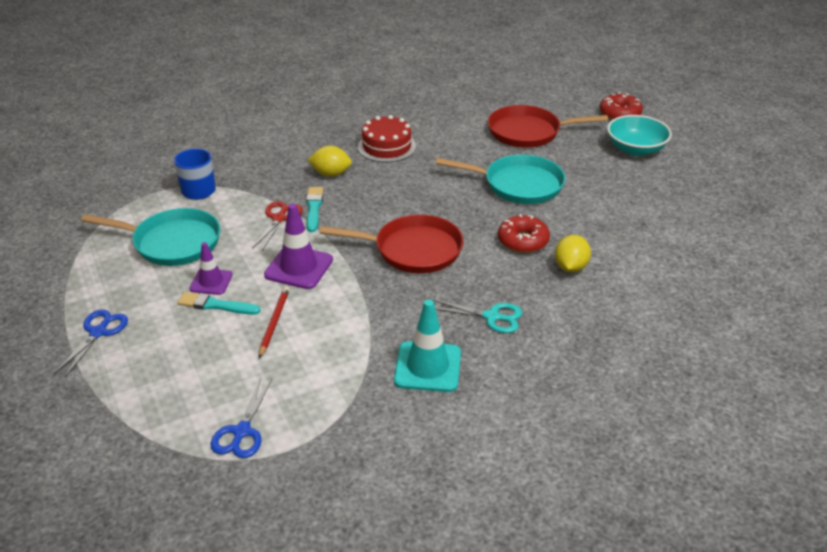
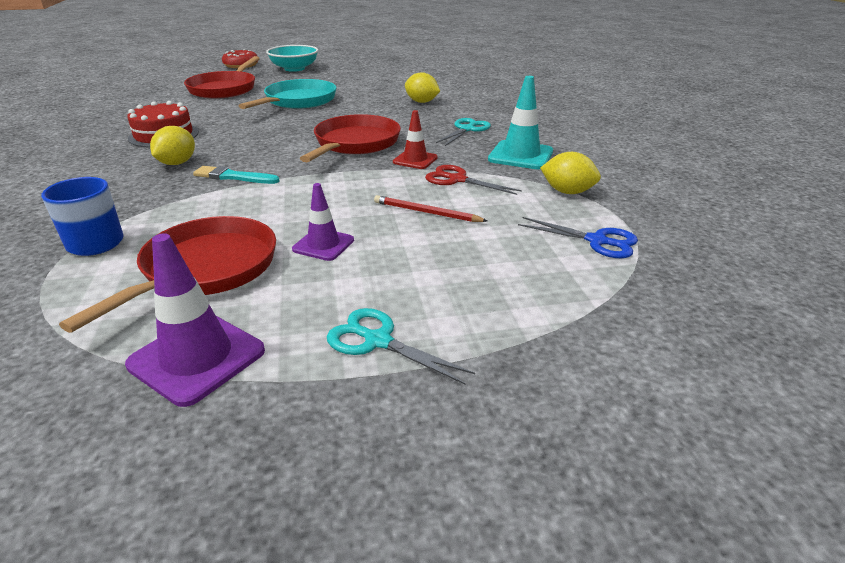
camera: 75 degrees left, 5 degrees down
(98, 332) = (377, 341): blue scissors -> turquoise scissors
(172, 243) = (205, 269): turquoise pan -> red pan
(216, 305) = (373, 244): turquoise brush -> none
(279, 218) = (232, 196): red scissors -> red scissors (457, 179)
(299, 267) = (338, 193): purple traffic cone -> purple traffic cone (197, 358)
(341, 408) = (567, 192): none -> yellow lemon
(386, 295) = (415, 160): none -> red traffic cone
(523, 241) = (377, 109): red donut -> none

